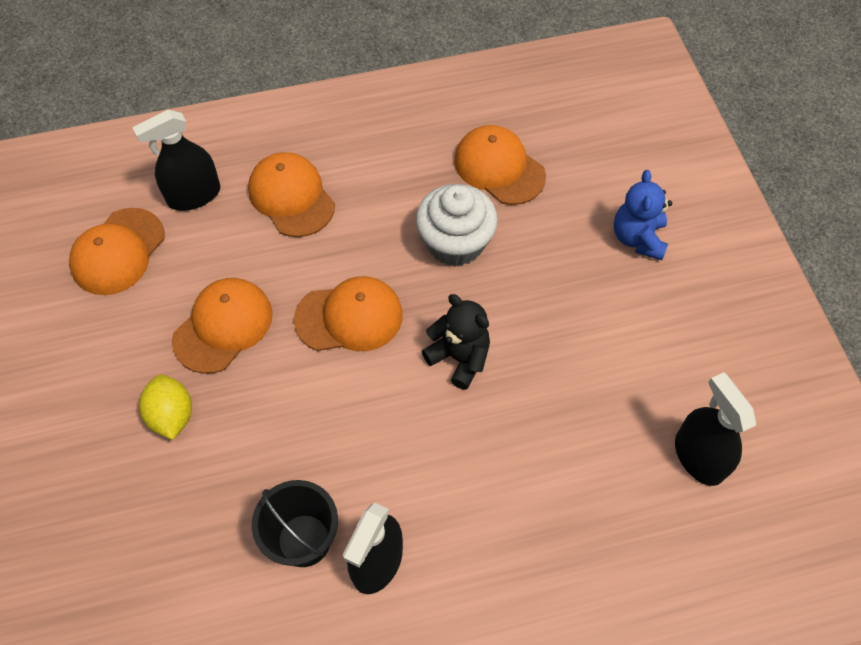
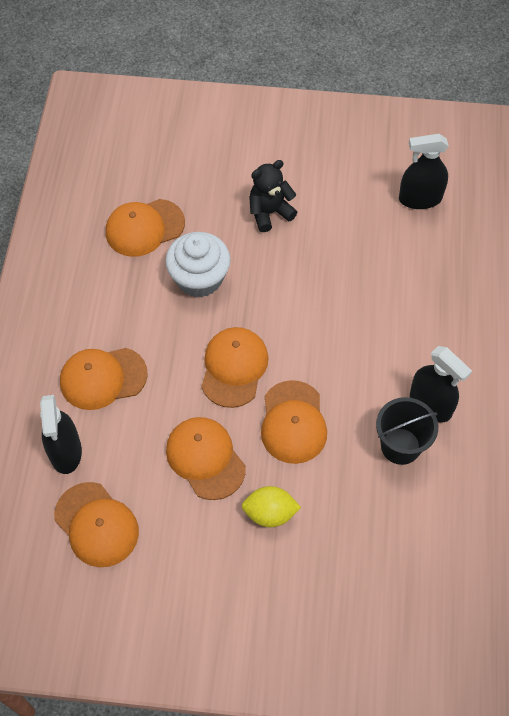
camera: 70 degrees left, 0 degrees up
(298, 403) = (293, 422): none -> orange cap
(459, 357) = (297, 307): black teddy bear -> black teddy bear (269, 212)
(638, 238) = (246, 167): blue teddy bear -> none

